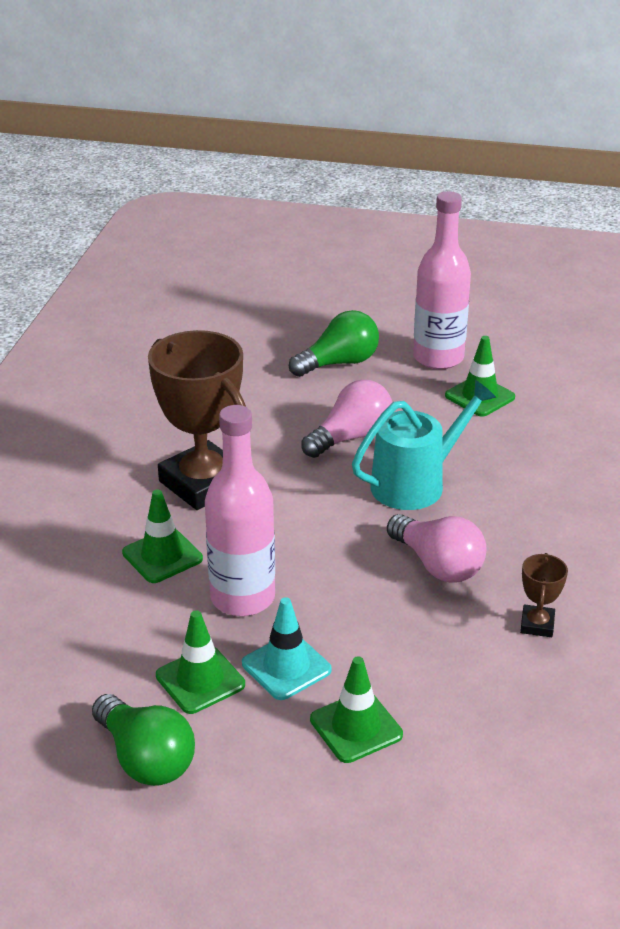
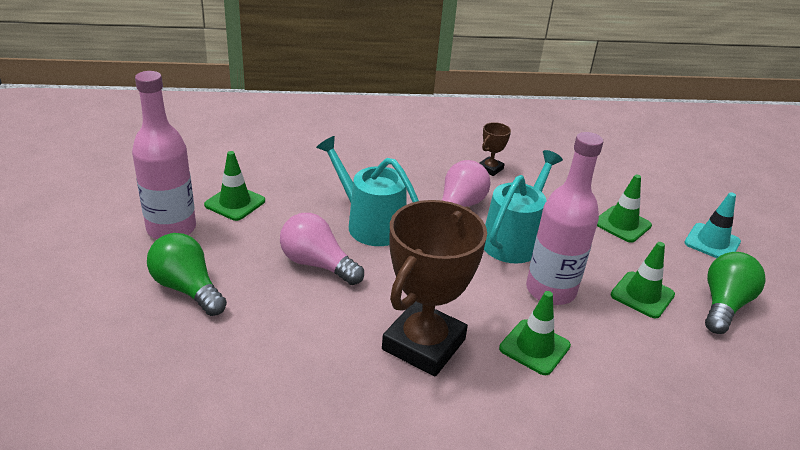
camera: 110 degrees left, 0 degrees up
(286, 667) = (599, 258): turquoise traffic cone -> turquoise traffic cone (712, 242)
(350, 596) = (514, 240): none -> turquoise watering can
(537, 624) = (490, 169): brown trophy -> brown trophy turned 45 degrees counterclockwise

